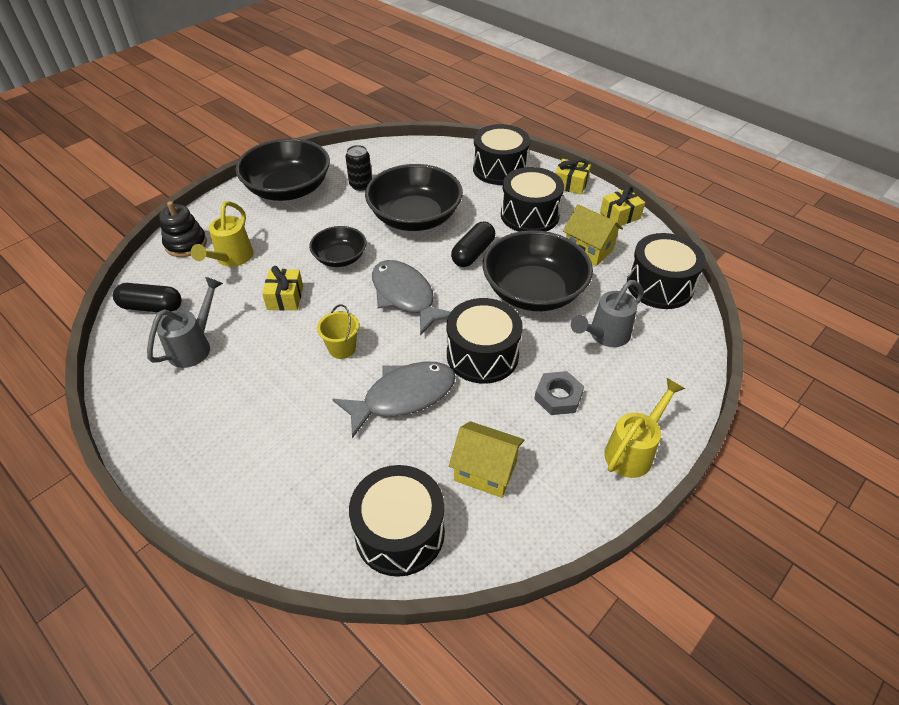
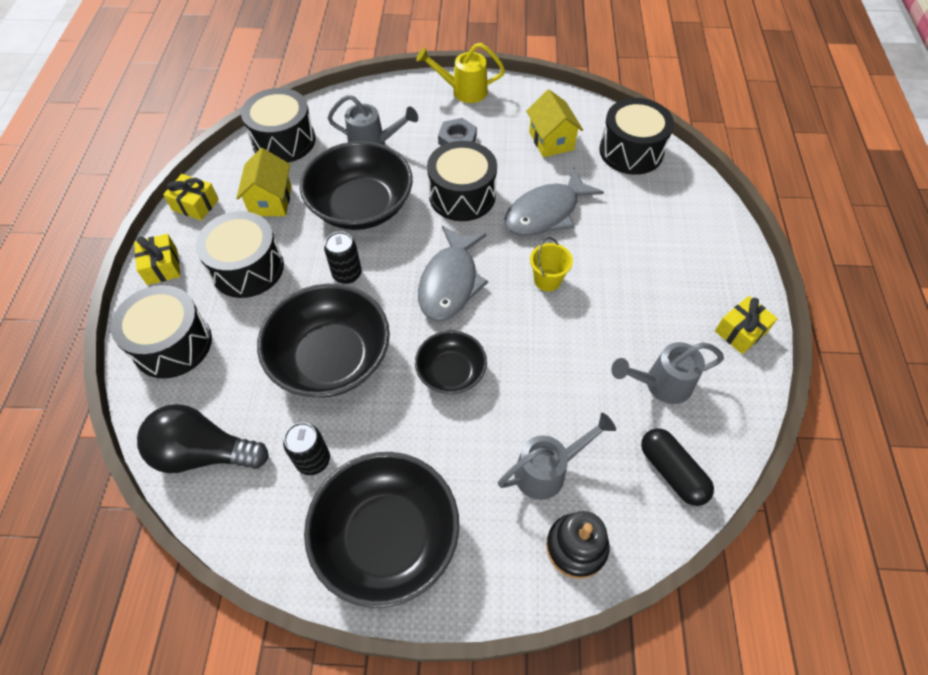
camera: 130 degrees left, 10 degrees up
(231, 259) = (548, 470): yellow watering can -> grey watering can
(285, 298) = (543, 369): yellow gift -> yellow gift (740, 331)
(403, 396) = (546, 213): grey fish -> grey fish turned 60 degrees counterclockwise
(413, 156) = (204, 453): none -> black light bulb
(473, 253) = (347, 274): black capsule -> black can

